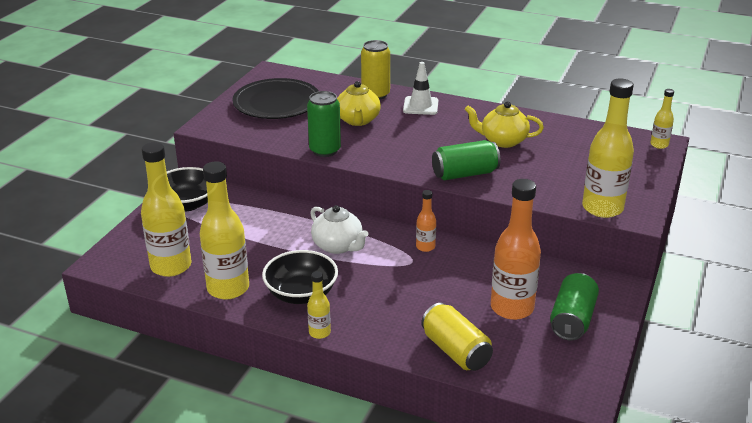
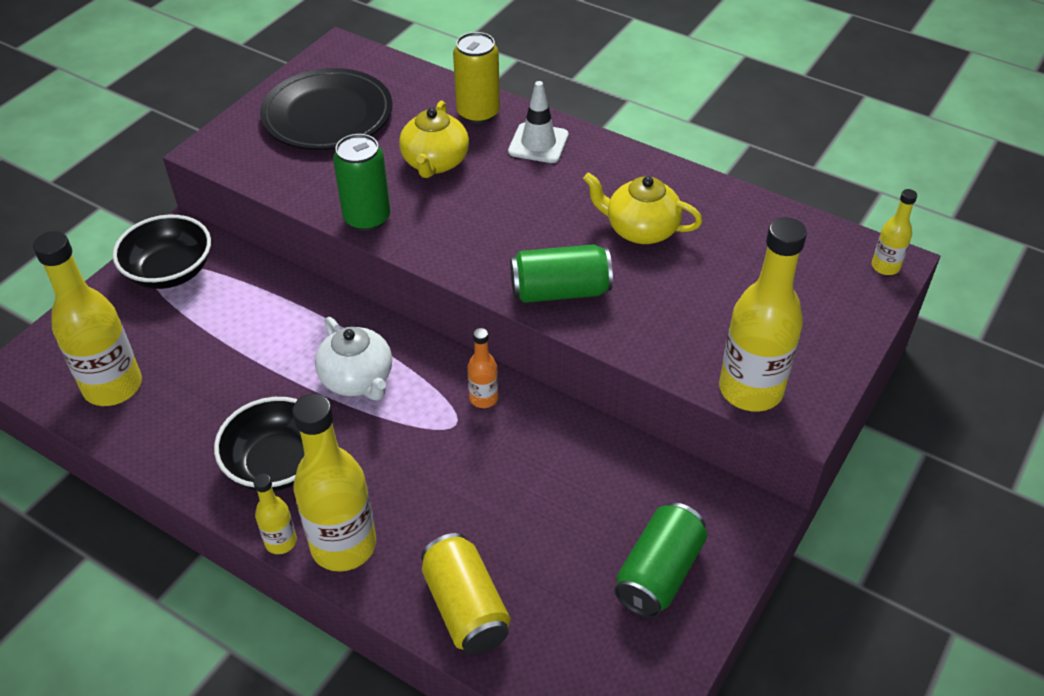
camera: 10 degrees right, 15 degrees up
(228, 288) = (178, 439): yellow bottle -> yellow bottle (343, 545)
(512, 308) = (575, 536): orange bottle -> none

